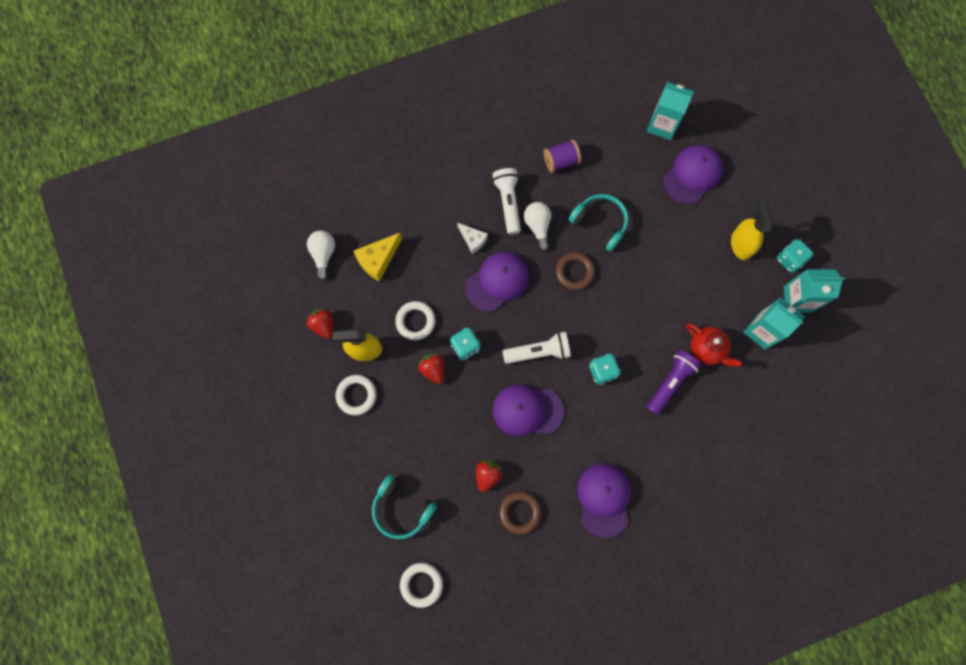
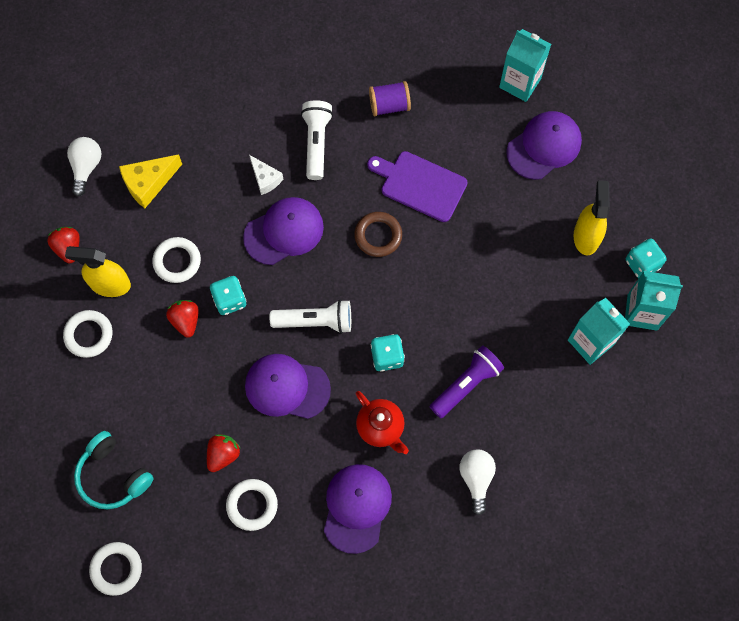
camera: 10 degrees right, 5 degrees down
(519, 512) = (252, 505): brown ring -> white ring
(537, 226) = (345, 176): white light bulb -> white light bulb (476, 478)
(599, 224) = (420, 185): turquoise headphones -> purple cutting board
(707, 349) = (519, 352): red teapot -> red teapot (381, 427)

